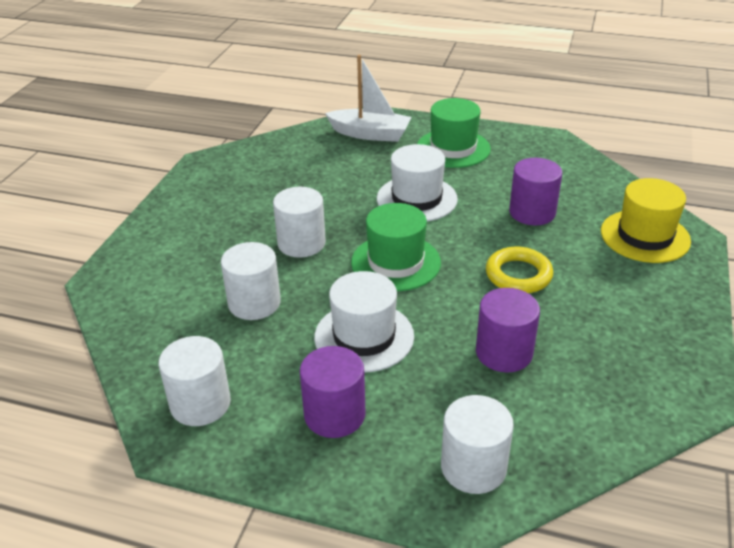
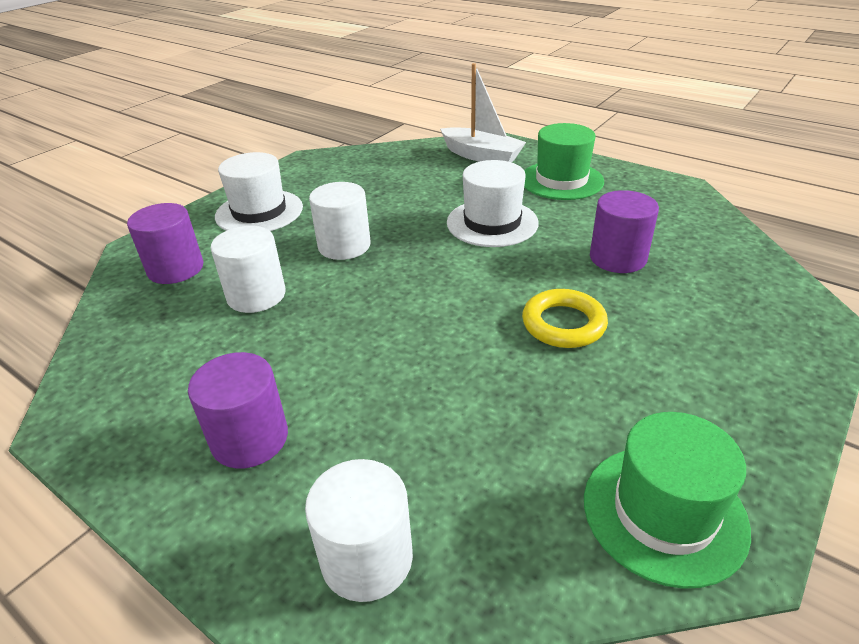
camera: 20 degrees right, 0 degrees up
(200, 404) = (126, 388): white cylinder -> none
(364, 336) = (342, 355): white hat -> white hat (259, 212)
(395, 262) = (429, 283): green hat -> green hat (664, 512)
(504, 352) = (494, 413): purple cylinder -> purple cylinder (175, 269)
(645, 236) = (753, 310): yellow hat -> none

